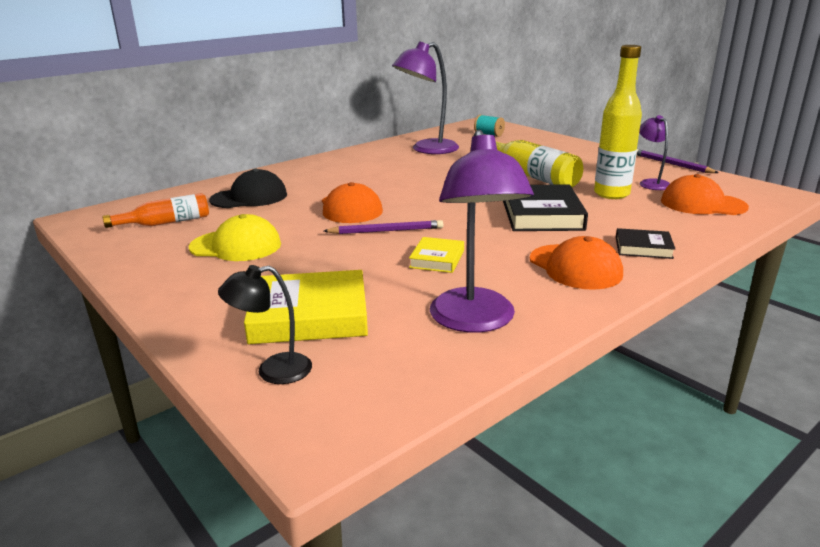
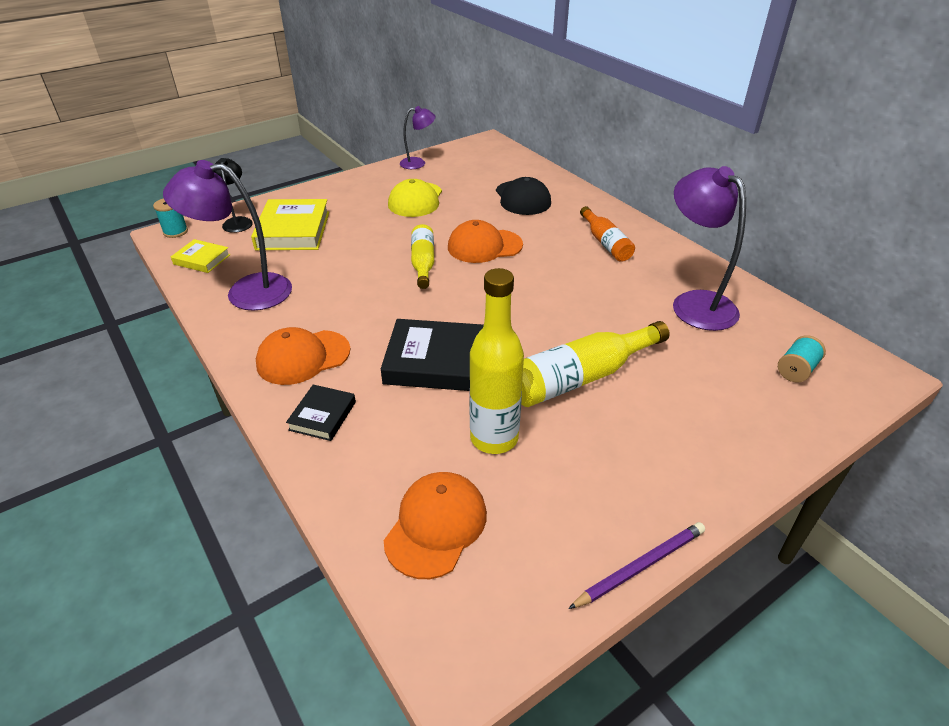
camera: 95 degrees right, 15 degrees up
(166, 223) = (470, 171): orange bottle -> orange bottle (605, 243)
(303, 436) = (175, 232): none -> turquoise spool
(386, 231) = (423, 263): purple pencil -> yellow bottle
(437, 259) = (354, 284): yellow book -> yellow book (202, 259)
(651, 183) = (536, 497): purple lamp -> purple lamp (418, 163)

